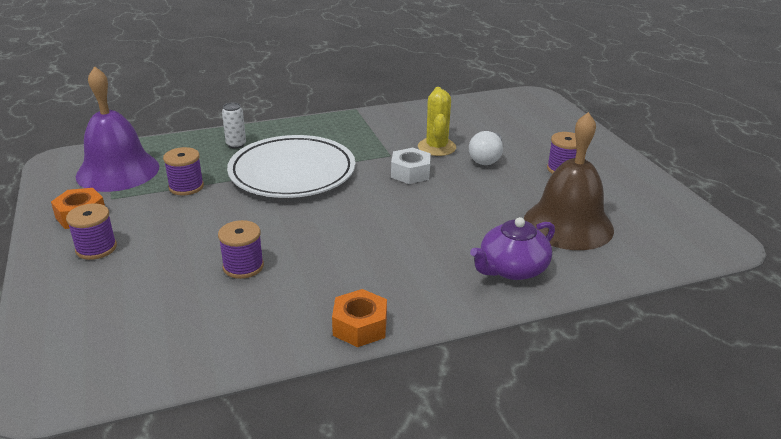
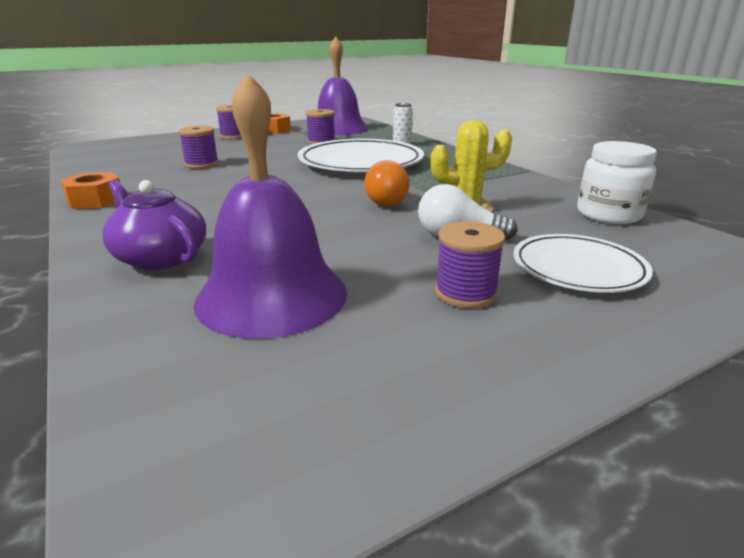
camera: 80 degrees right, 5 degrees down
(410, 173) = (385, 200): white nut -> orange light bulb
(460, 109) = (608, 215): none -> white jar
(535, 136) = (578, 268): none -> white plate
(568, 224) = (272, 295): brown bell -> purple bell

